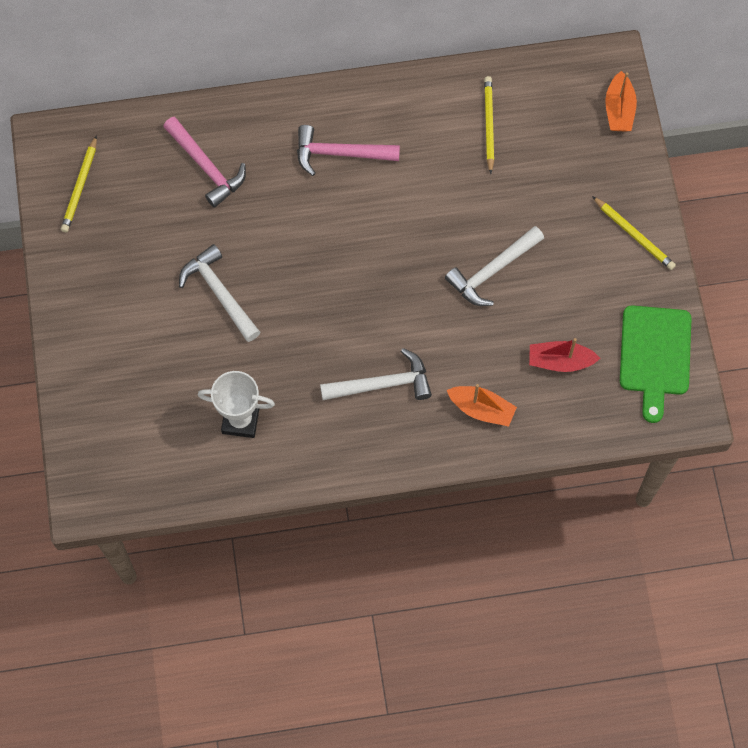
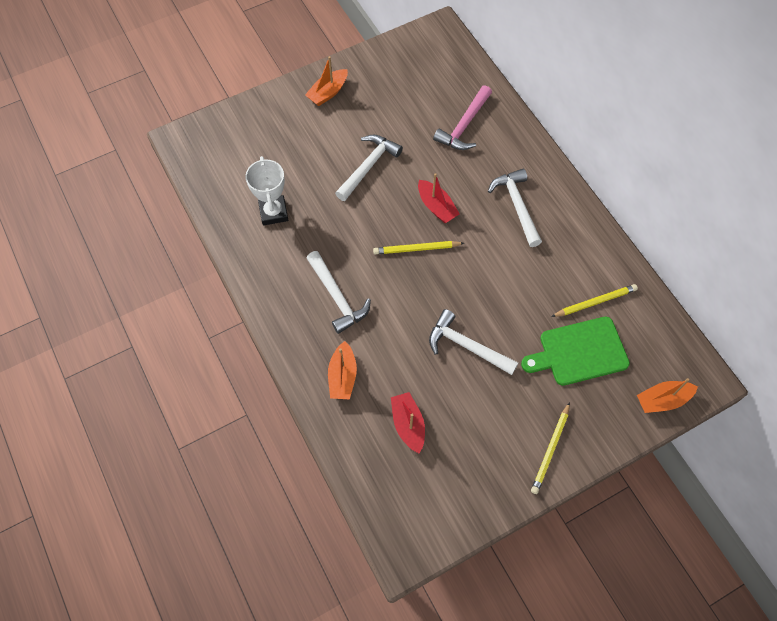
camera: 70 degrees right, 5 degrees down
(80, 186) = (414, 59): yellow pencil -> yellow pencil (416, 249)
(88, 304) = (328, 93): none -> orange boat
(306, 238) = (436, 207): none -> red boat
(340, 153) = (517, 206): pink hammer -> white hammer
(655, 355) = (444, 503): green cutting board -> green cutting board (579, 352)

